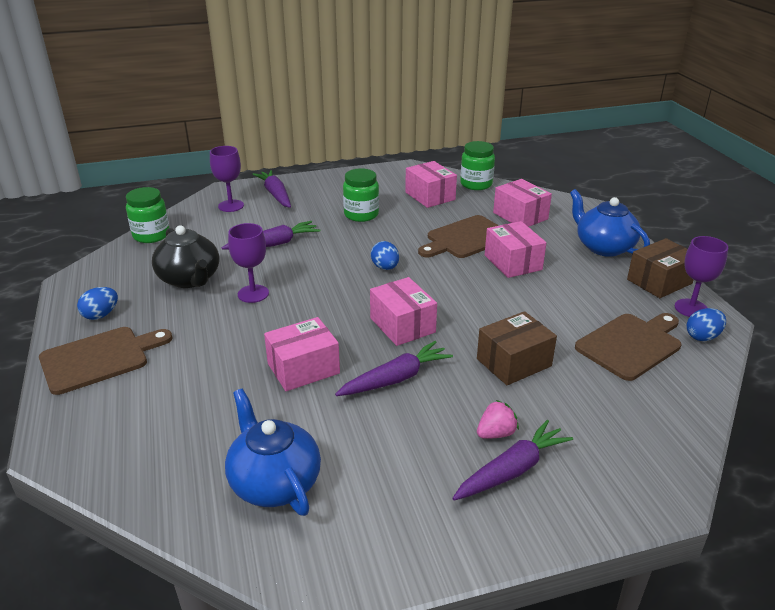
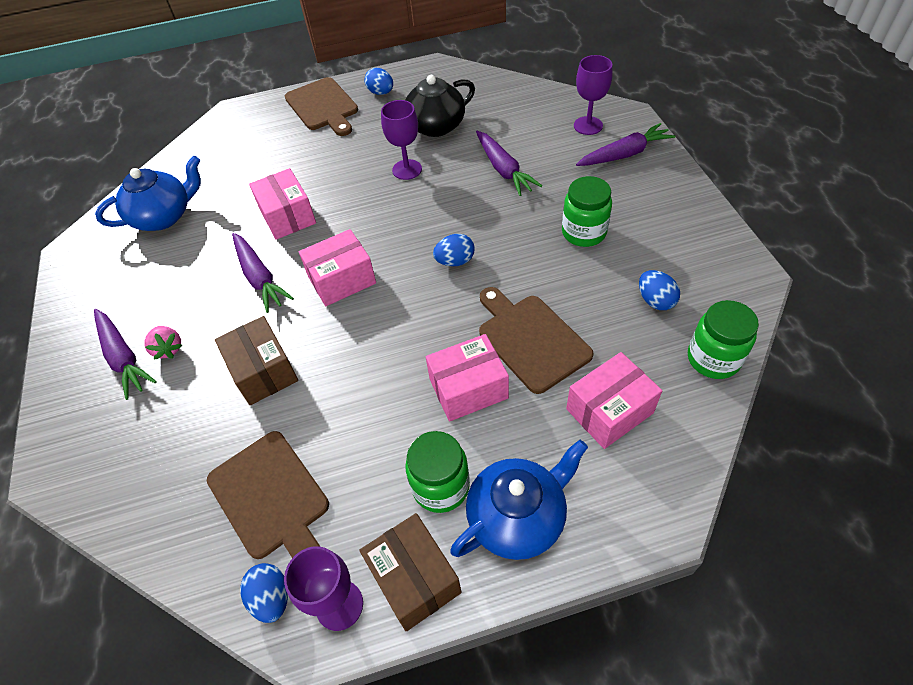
camera: 95 degrees right, 20 degrees up
(151, 235) = (515, 88): green jar -> green jar (441, 486)
(430, 196) = (655, 301): pink box -> blue egg

